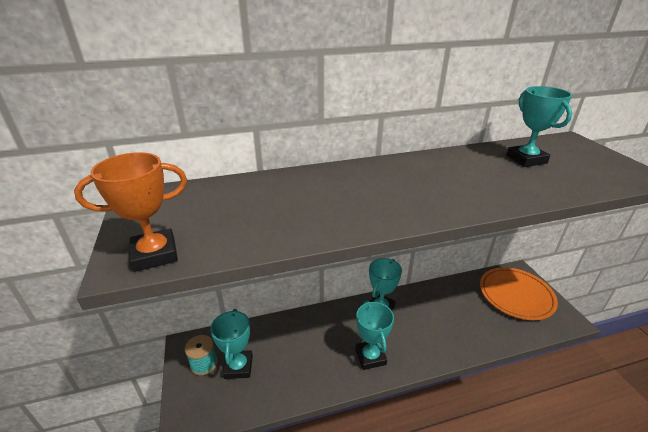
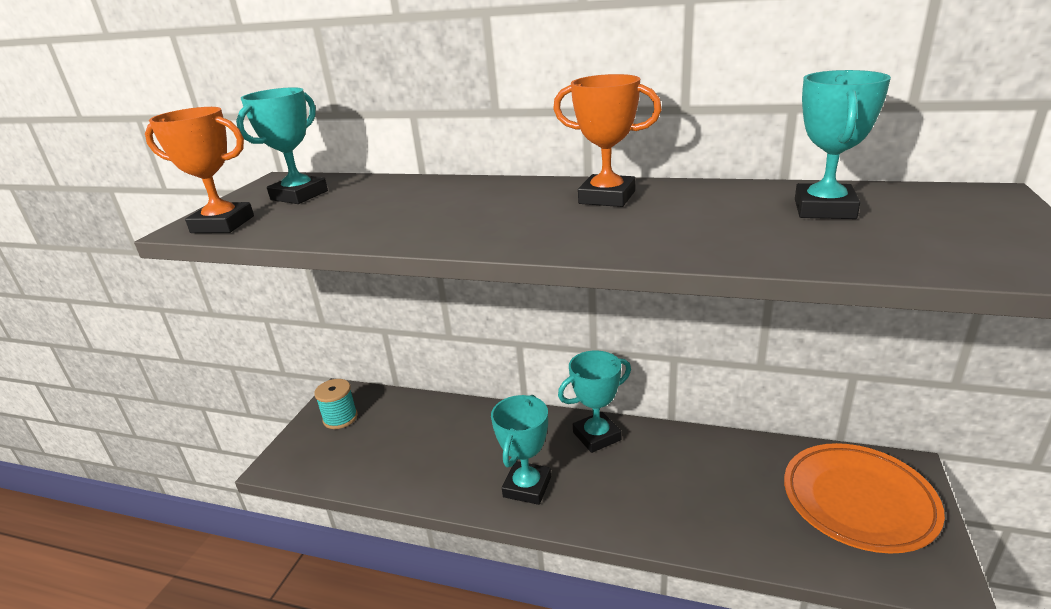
camera: 35 degrees right, 5 degrees down
(238, 367) = (369, 435): turquoise trophy -> turquoise trophy (299, 195)
(414, 170) = (607, 197): none -> orange trophy

